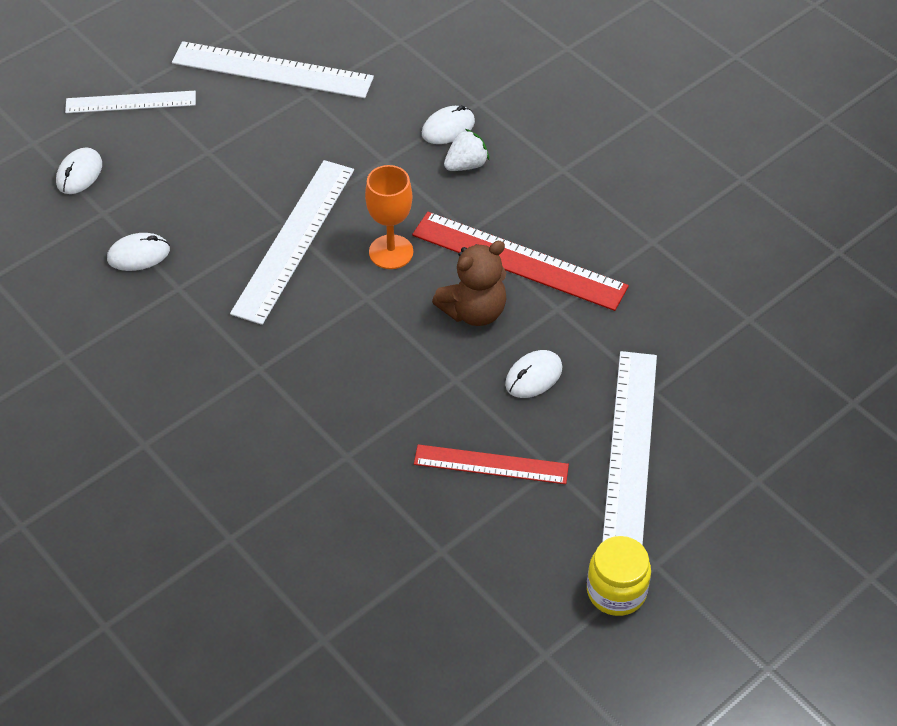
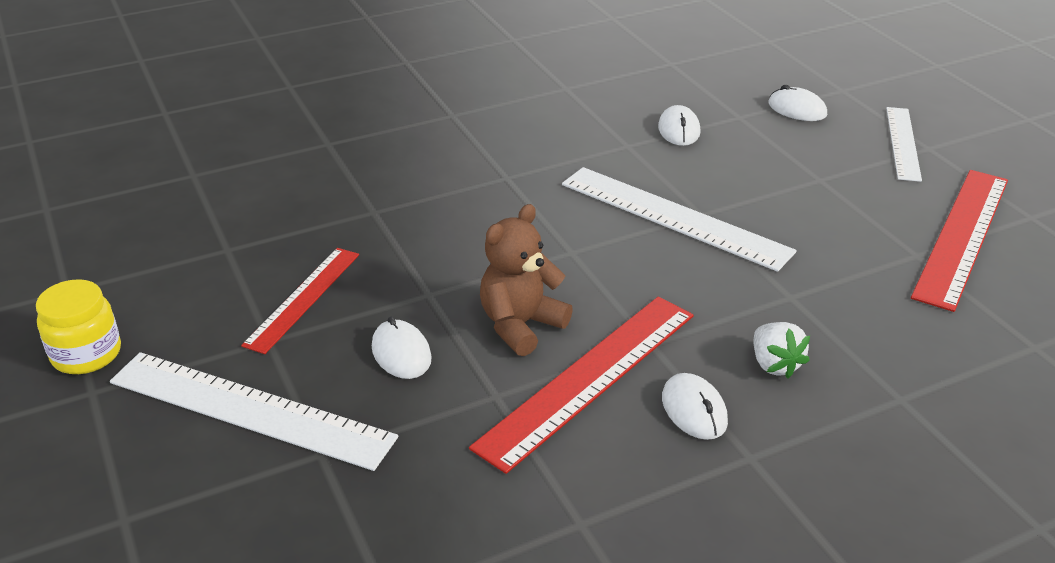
camera: 105 degrees right, 15 degrees down
(272, 70) = (962, 236): white ruler -> red ruler
(391, 252) = (635, 279): orange goblet -> none
(448, 128) = (849, 361): white mouse -> white mouse (694, 410)
(474, 311) = (520, 325): brown teddy bear -> brown teddy bear turned 60 degrees clockwise

